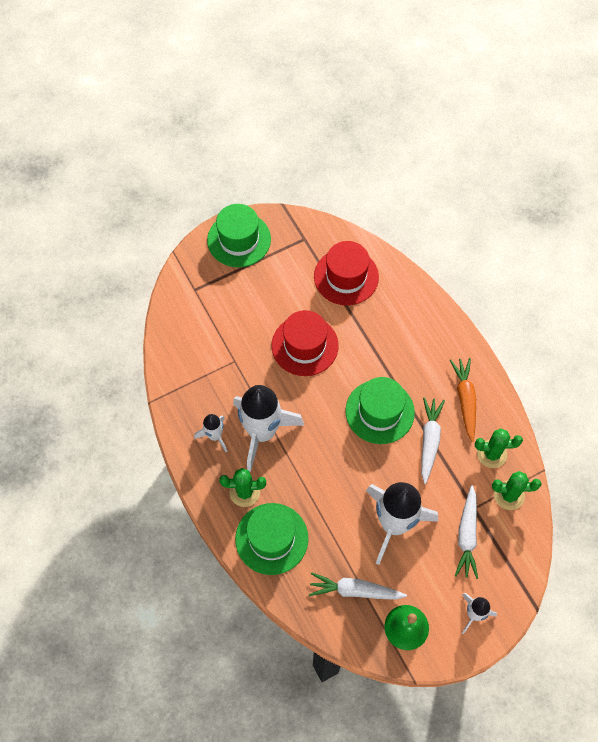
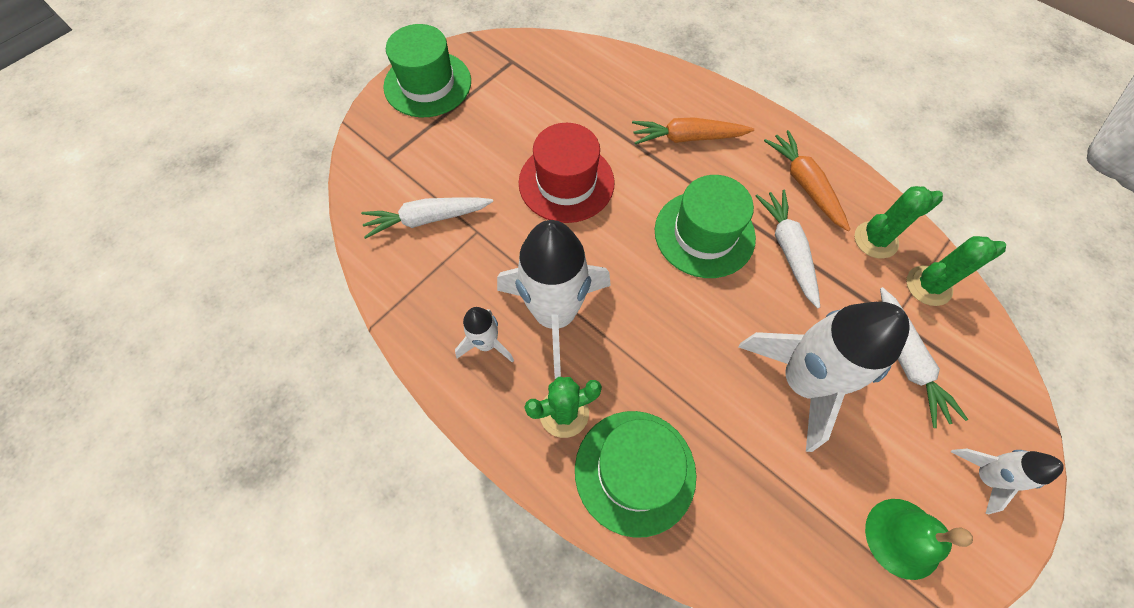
camera: 20 degrees left, 0 degrees up
(346, 277) = (583, 87): red hat -> none
(355, 590) = (797, 507): white carrot -> white carrot (427, 219)
(401, 339) = (687, 138): none -> orange carrot

